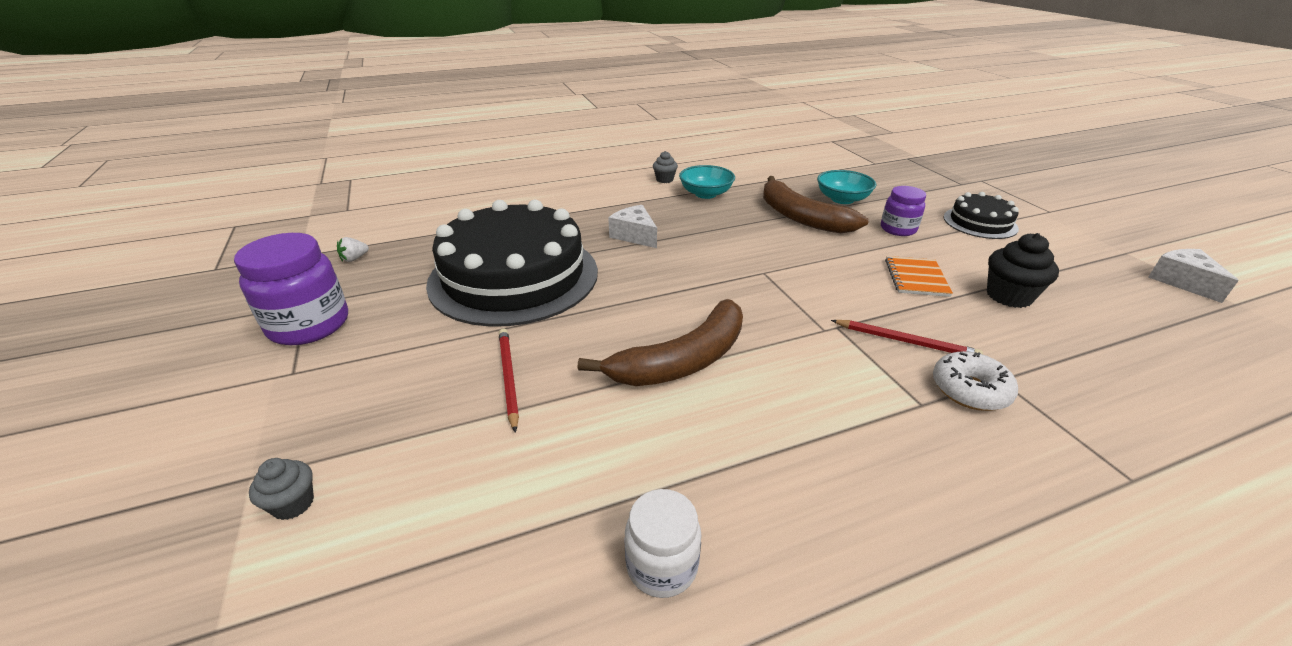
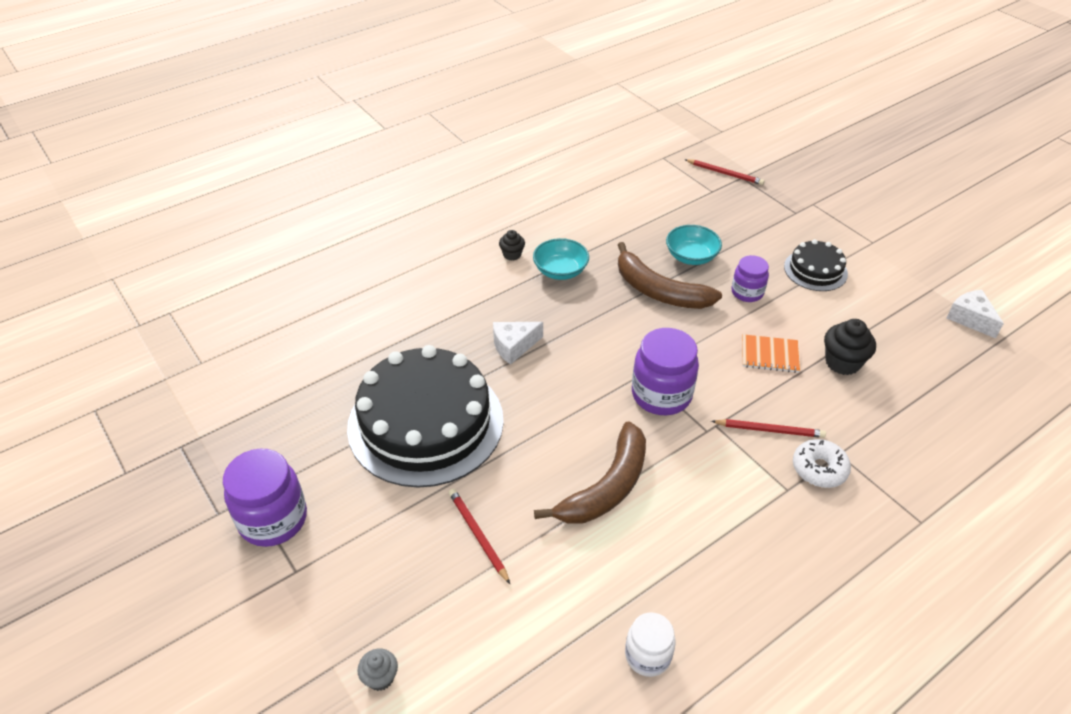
camera: 15 degrees left, 10 degrees up
(354, 259) = (258, 431): white strawberry -> none
(634, 235) = (514, 346): white cheese -> white cheese turned 60 degrees counterclockwise
(664, 179) = (512, 255): grey cupcake -> black cupcake
(778, 292) = (661, 395): none -> purple jar
(890, 154) = (725, 173): none -> red pencil
(916, 278) = (769, 355): orange notebook -> orange notebook turned 75 degrees counterclockwise

